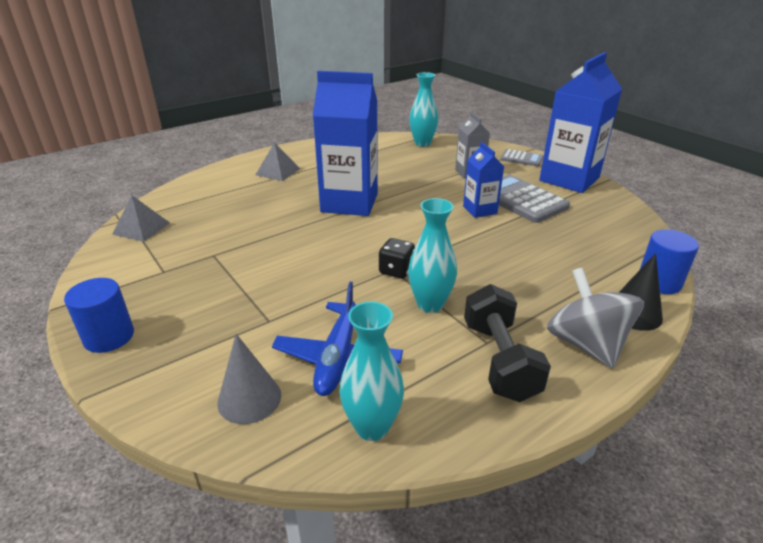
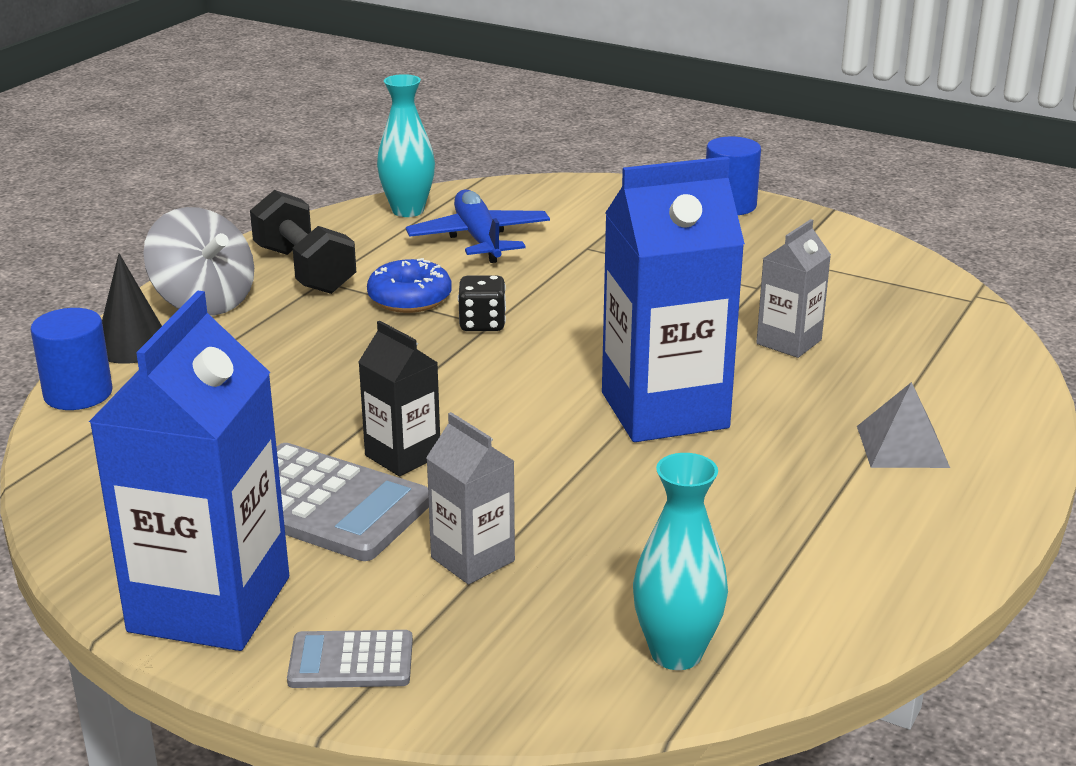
camera: 155 degrees right, 5 degrees down
(141, 228) = (921, 293): grey pyramid -> none
(249, 398) = (532, 202): grey cone -> none
(251, 219) = (789, 342): none -> grey carton
(430, 304) = (409, 298): turquoise vase -> blue donut
(480, 210) = (403, 456): blue carton -> black carton

